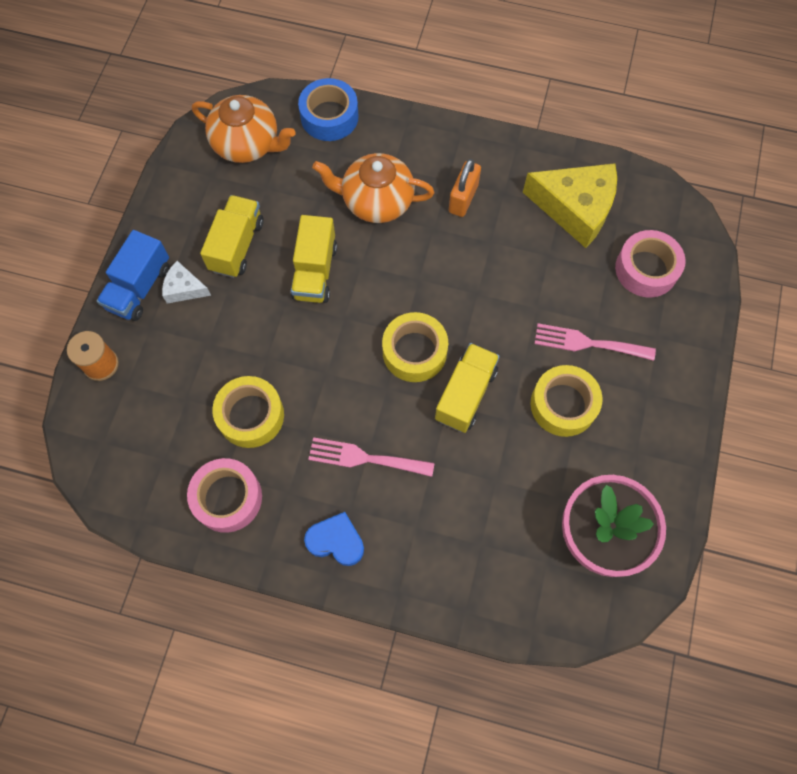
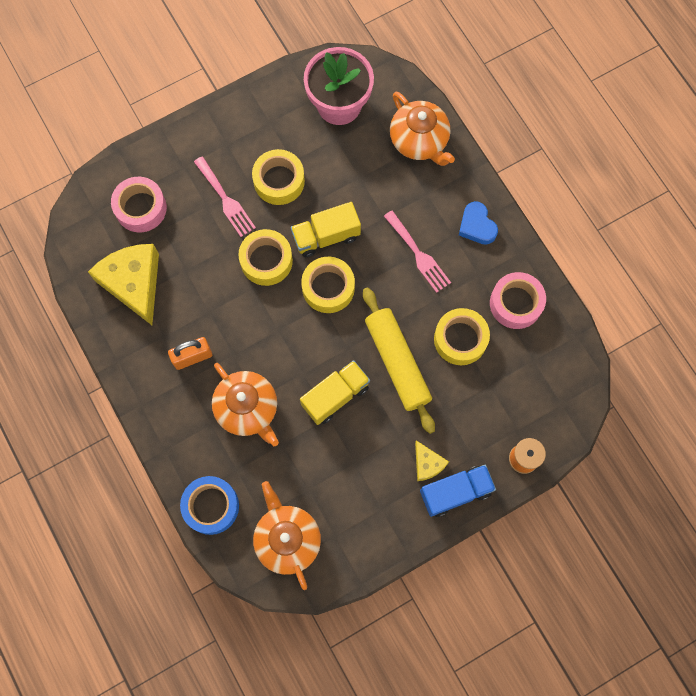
camera: 135 degrees left, 5 degrees up
(184, 288) = (427, 464): white cheese -> yellow cheese
(237, 246) = (367, 463): yellow truck -> none
(289, 345) = (397, 362): none -> yellow rolling pin
(480, 578) = (419, 141): none -> orange teapot
(492, 325) = (266, 261): none -> yellow tape

